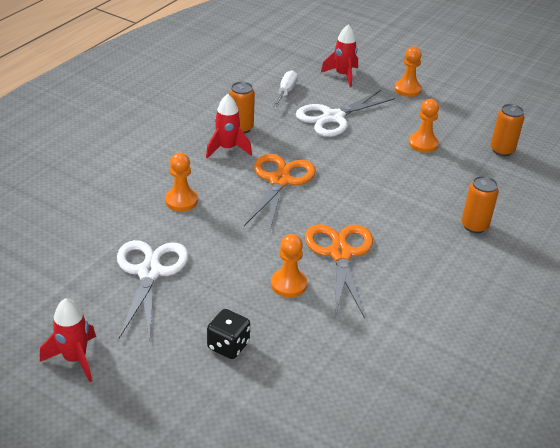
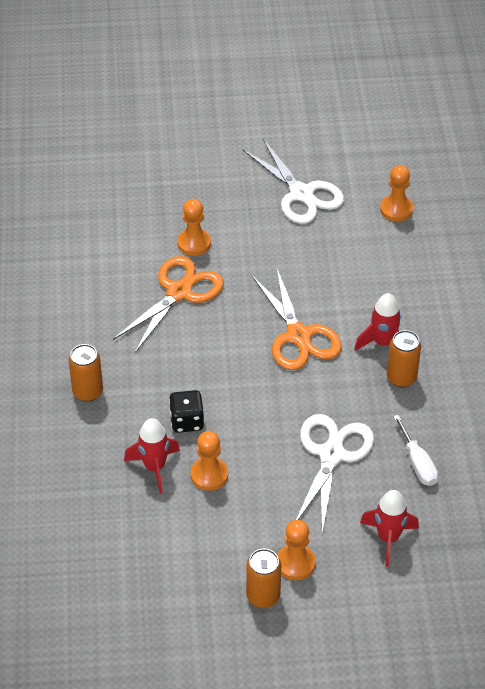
camera: 145 degrees right, 10 degrees up
(75, 359) = (275, 118): red rocket -> red rocket (154, 467)
(181, 201) = (353, 264): orange pawn -> orange pawn (396, 209)
(228, 346) = (191, 178): black dice -> black dice (187, 421)
(340, 254) = (179, 292): orange scissors -> orange scissors turned 105 degrees counterclockwise
(502, 150) = (121, 520): orange can -> orange can (263, 596)

